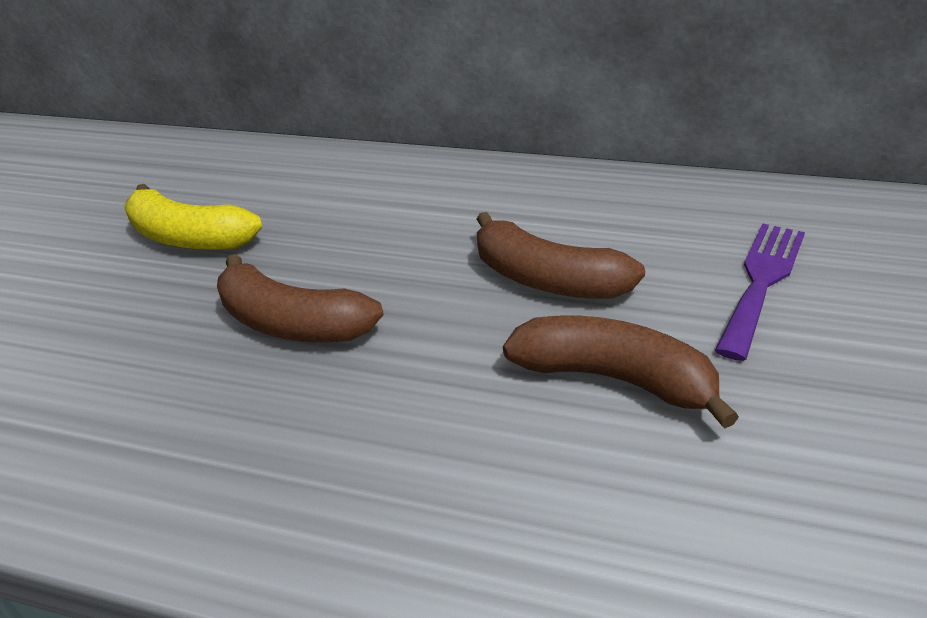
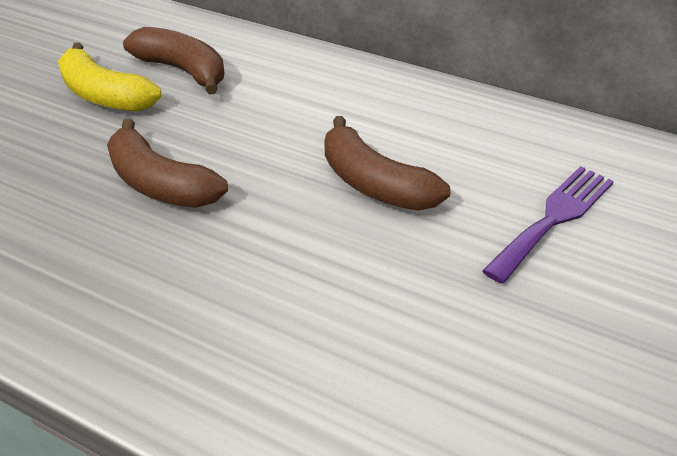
camera: 10 degrees right, 5 degrees up
(614, 378) = (391, 278): brown banana -> brown banana (183, 70)

